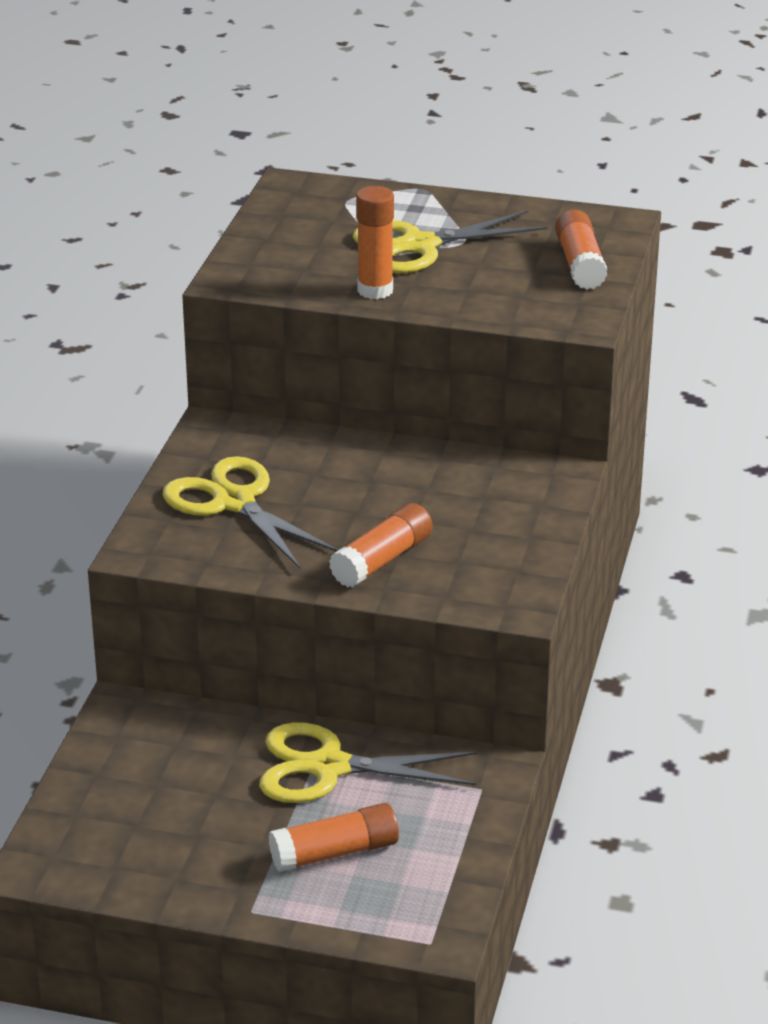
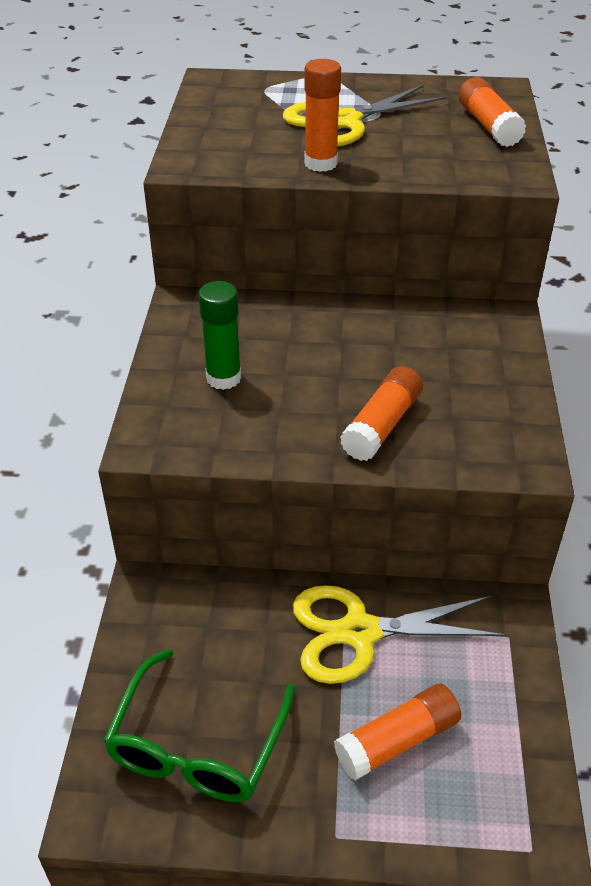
camera: 10 degrees left, 10 degrees up
(140, 833) = (197, 746): none -> green glasses
(234, 502) = (223, 378): yellow scissors -> green glue stick

